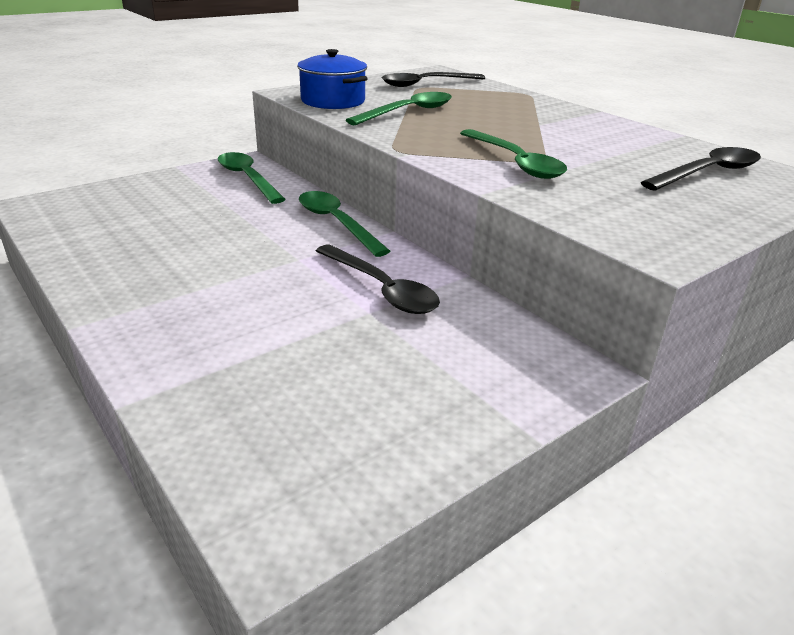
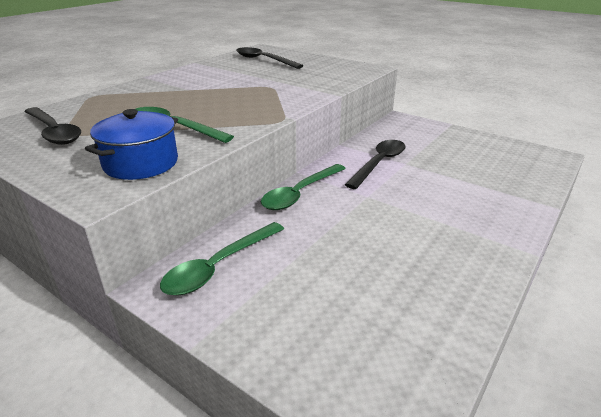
camera: 105 degrees left, 0 degrees up
(515, 162) = (280, 91): green spoon -> none

